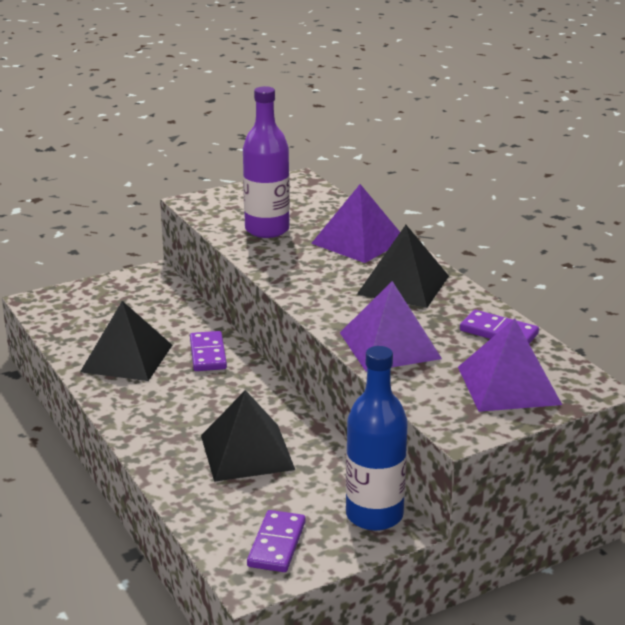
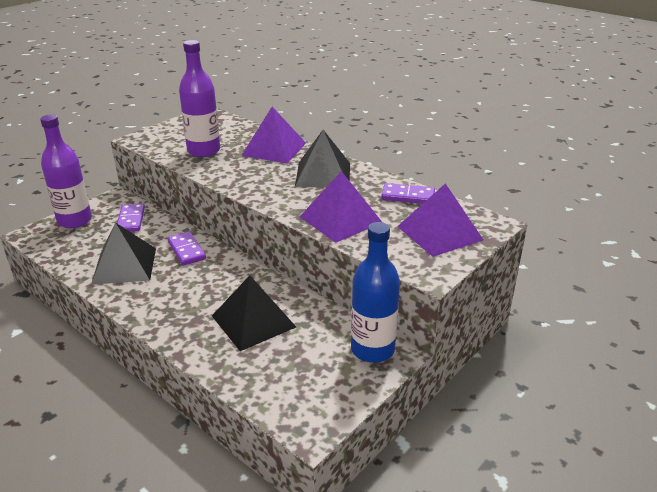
camera: 20 degrees left, 5 degrees up
(92, 294) = (75, 220): none -> purple bottle
(276, 544) = (314, 392): purple domino -> purple domino (131, 220)

